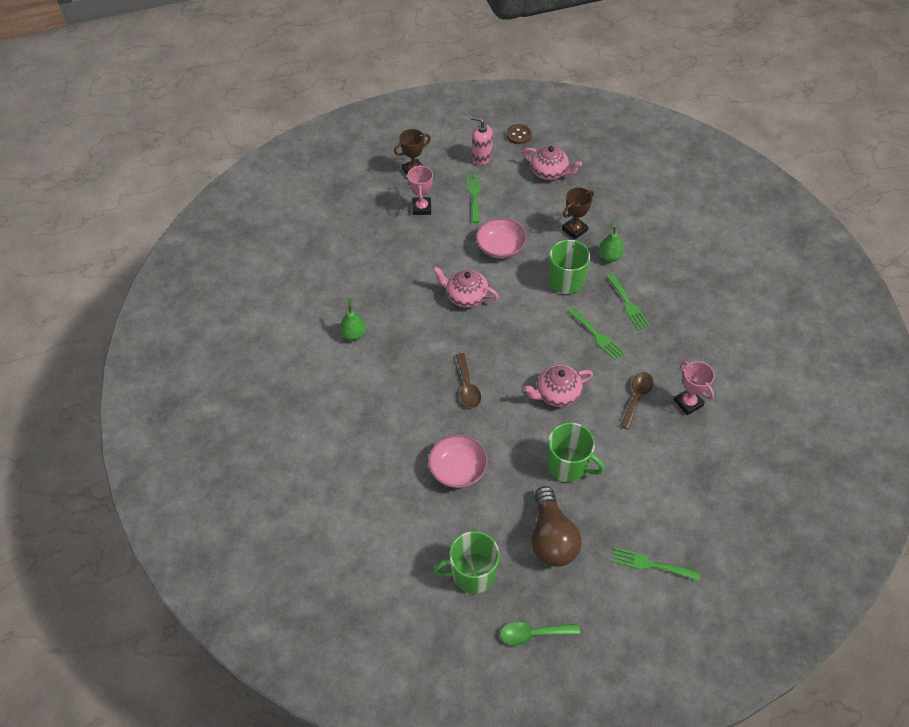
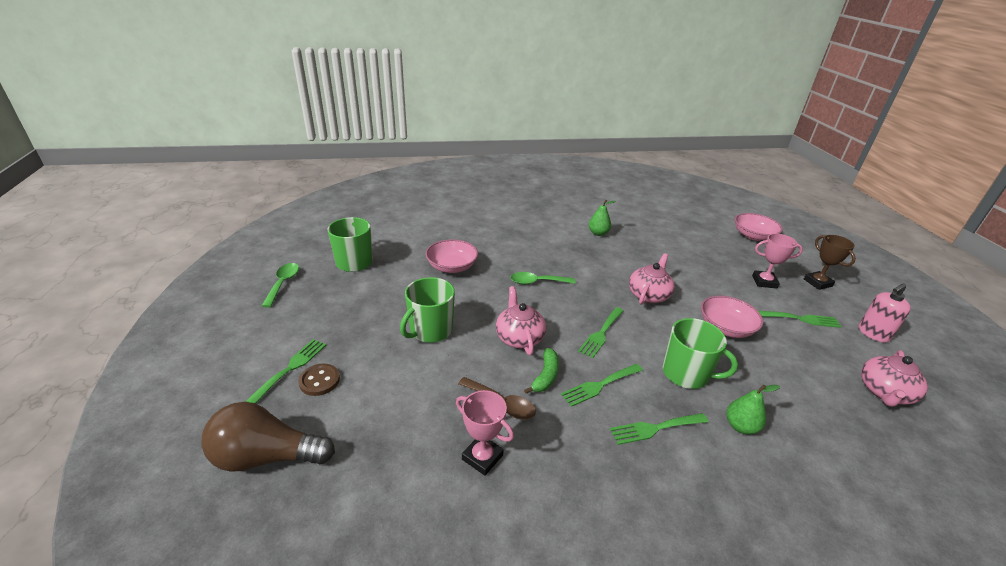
camera: 95 degrees right, 20 degrees down
(332, 199) = (753, 236): none -> pink bowl
(467, 386) = (537, 282): brown spoon -> green spoon
(481, 157) = (873, 333): pink soap dispenser -> pink soap dispenser turned 150 degrees counterclockwise
(518, 135) = (941, 373): brown button -> brown button (319, 381)
(534, 334) = (601, 334): none -> green fork
(551, 538) = (360, 307): brown light bulb -> brown light bulb (266, 456)
(574, 230) = (780, 398): brown trophy -> none
(598, 371) = (545, 376): none -> green banana
(688, 403) = (482, 457): pink trophy -> pink trophy turned 60 degrees clockwise

